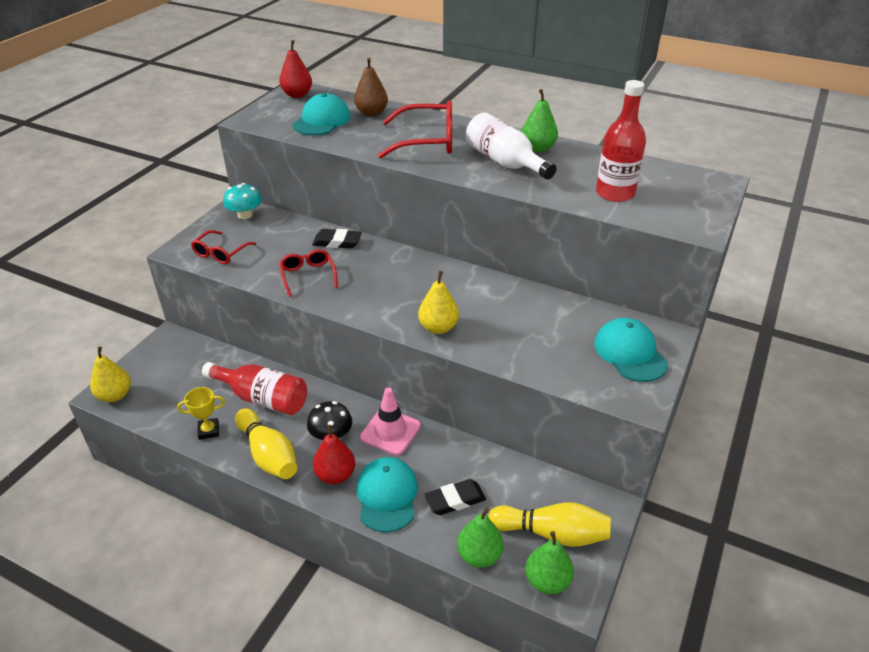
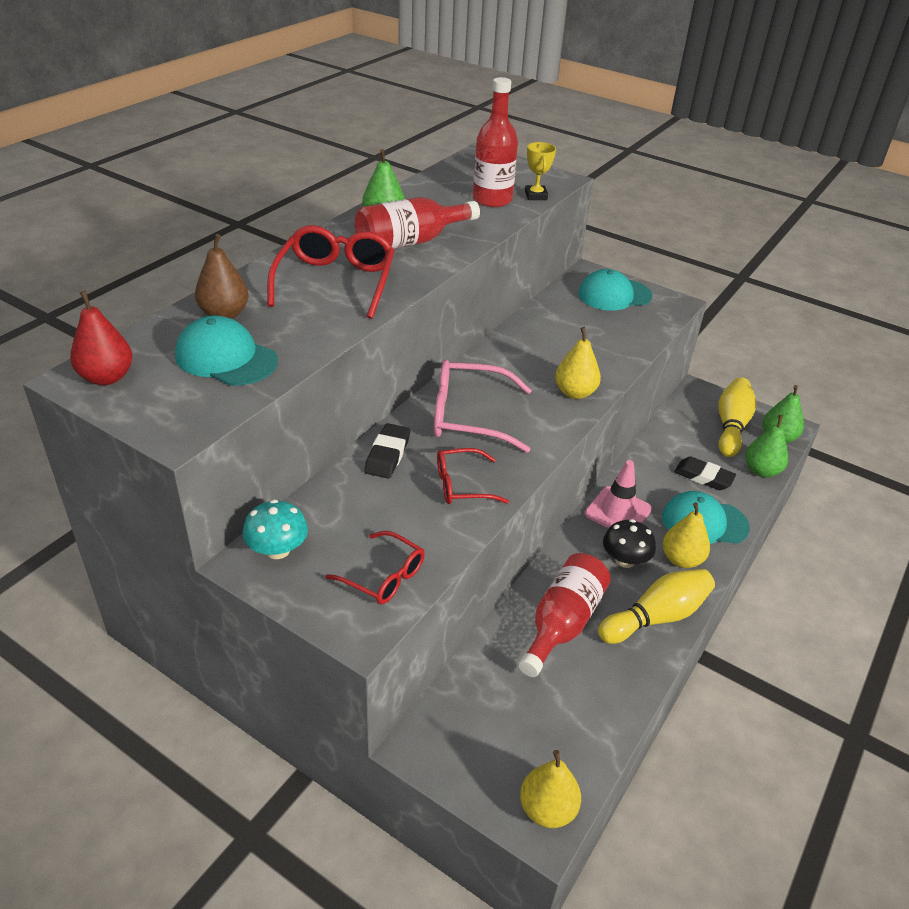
camera: 85 degrees left, 0 degrees up
(208, 431) = (619, 679): yellow trophy -> yellow trophy (536, 196)
(335, 475) = (681, 559): red pear -> yellow pear
(389, 273) = (469, 416): none -> pink glasses
(455, 500) = (703, 477): black eraser -> black eraser turned 45 degrees counterclockwise
(504, 162) = (410, 242): white bottle -> red bottle

